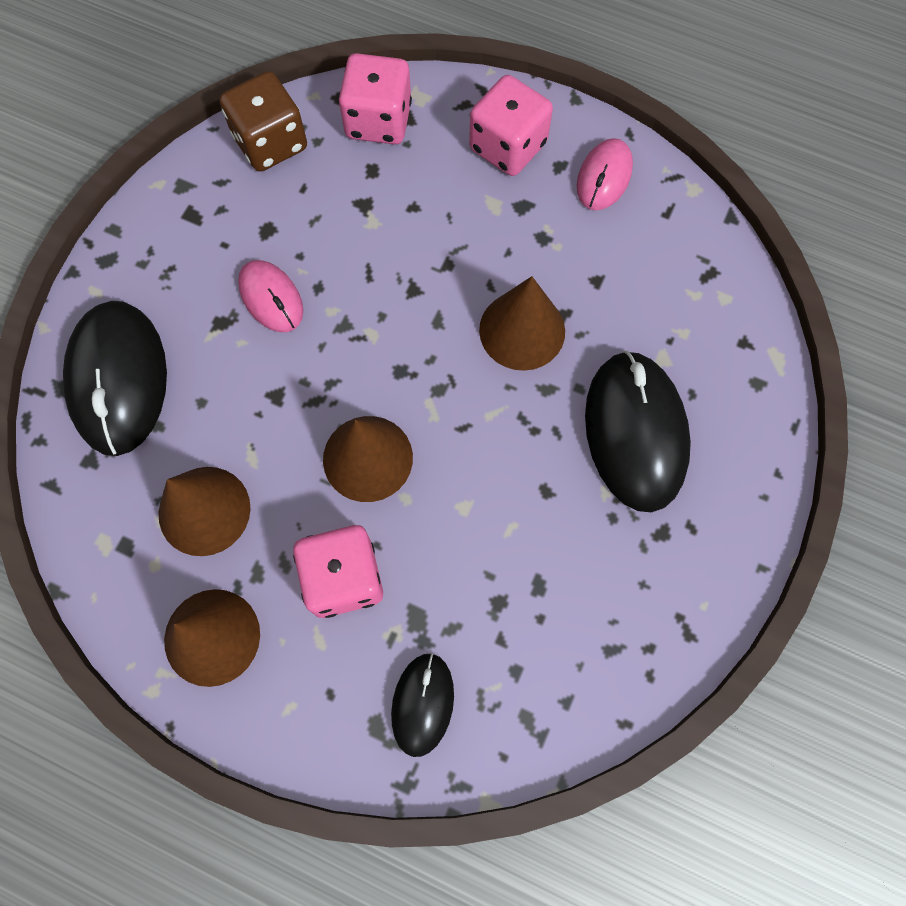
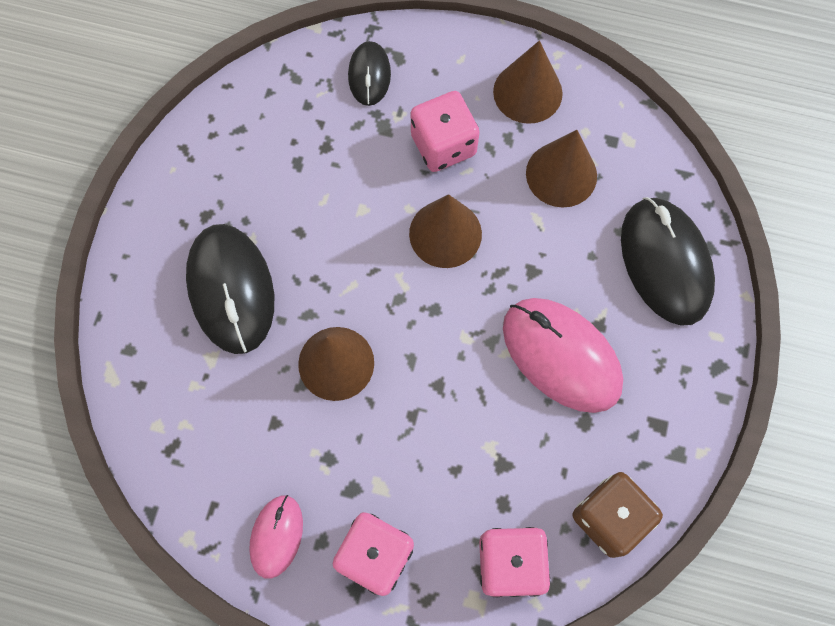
camera: 170 degrees right, 0 degrees up
(271, 298) = (561, 355): pink mouse -> pink mouse, size x1.81

